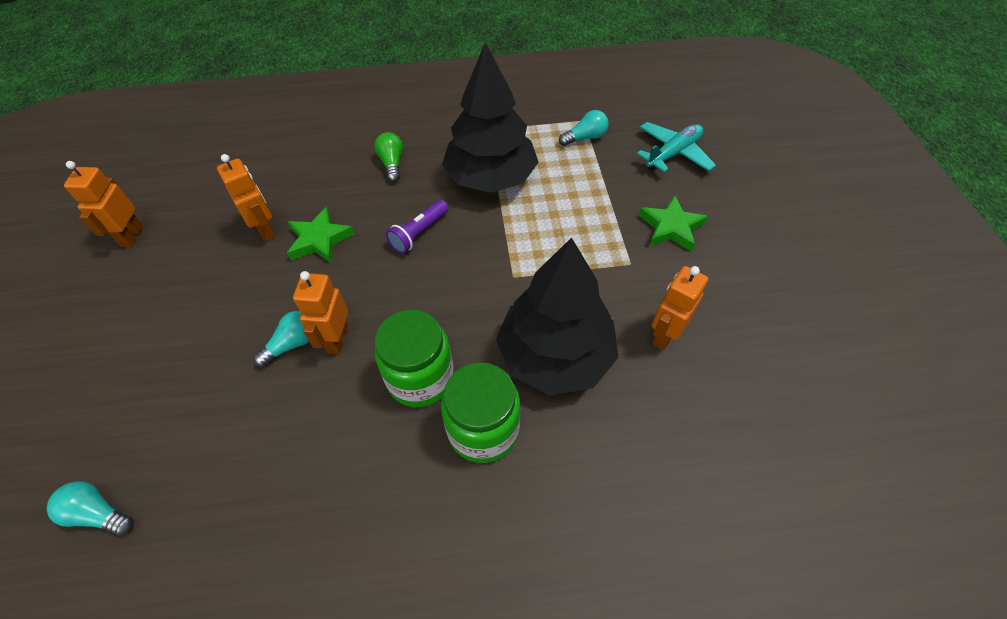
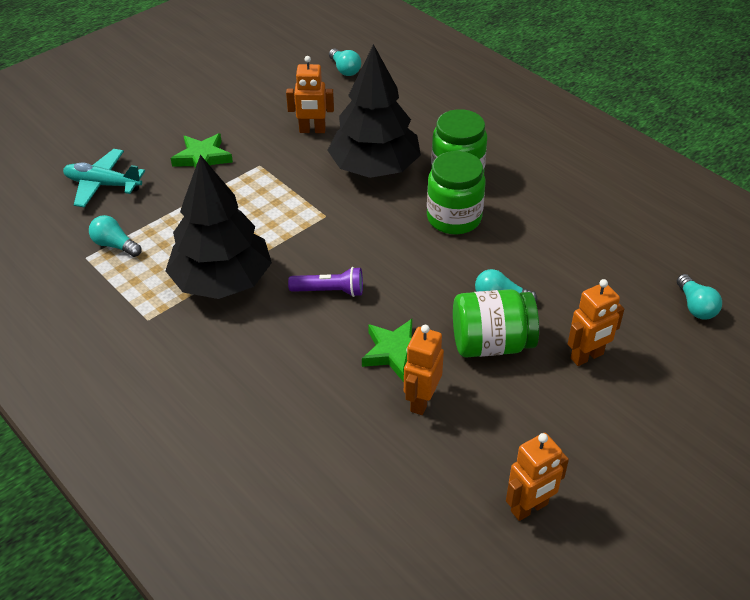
camera: 125 degrees left, 10 degrees down
(259, 304) = (491, 344): none -> green jar
(337, 339) = (471, 276): orange robot -> orange robot (587, 356)
(392, 163) = (256, 364): green light bulb -> none
(790, 442) = (345, 69): none -> turquoise light bulb

